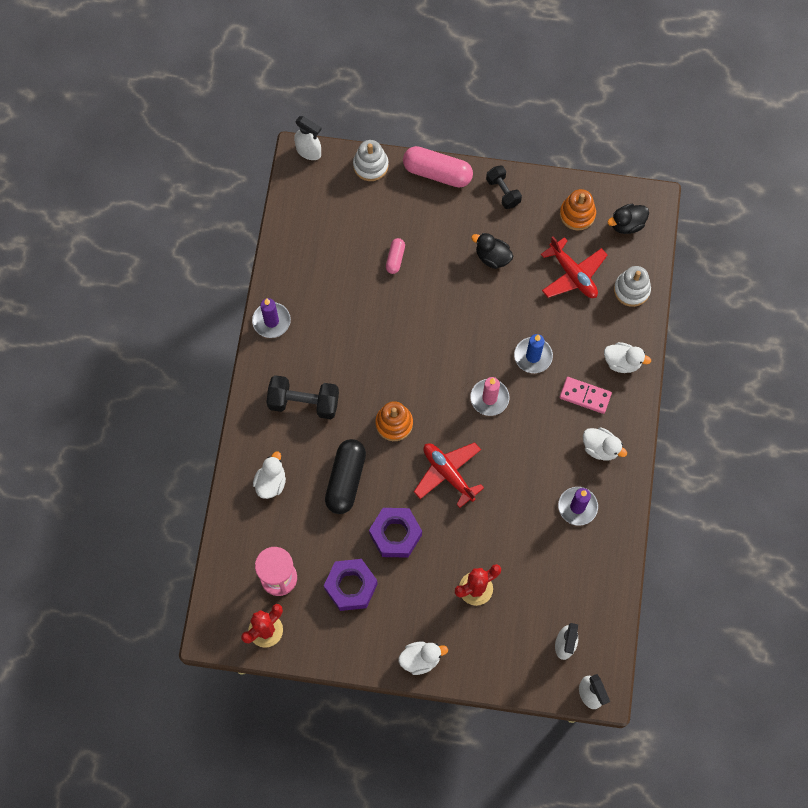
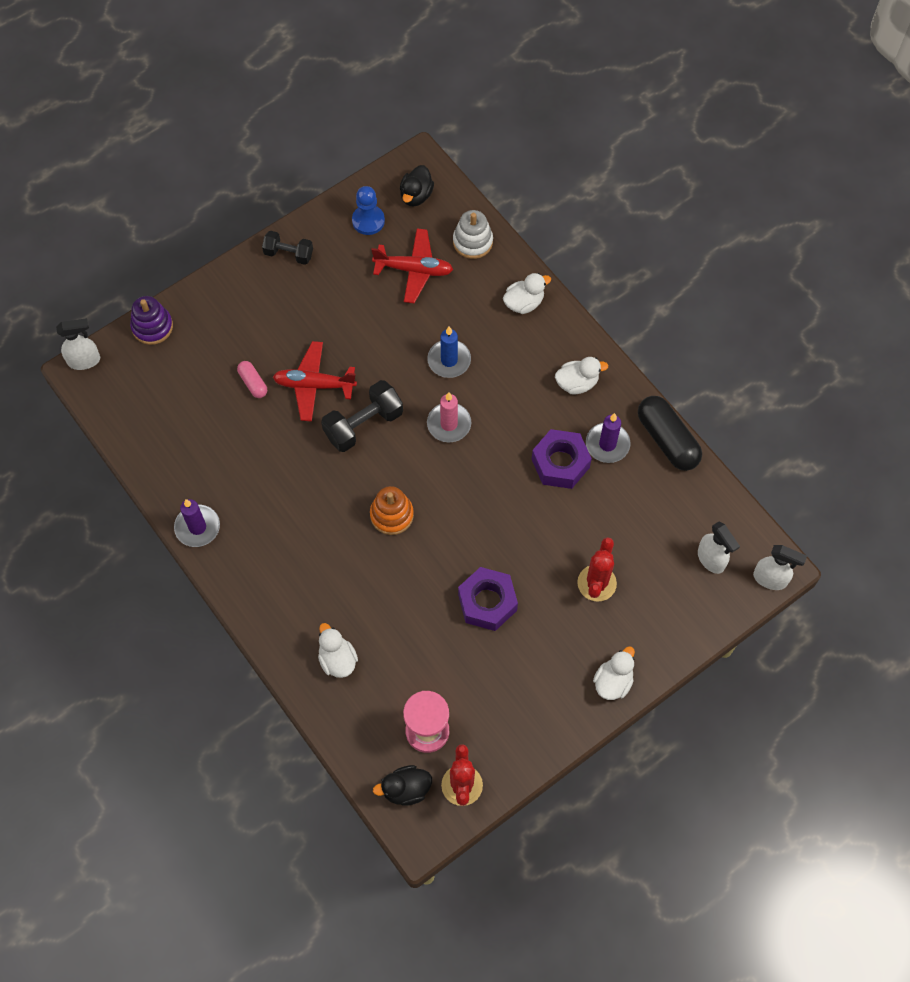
camera: 45 degrees left, 5 degrees down
(304, 402) = (297, 568): black dumbbell -> black dumbbell (363, 424)
(346, 480) = (399, 597): black capsule -> black capsule (667, 439)
(351, 586) = (495, 679): purple nut -> purple nut (560, 463)
(370, 165) = (152, 327): white stacking toy -> purple stacking toy
(437, 173) = (217, 285): pink capsule -> none
(448, 474) = (478, 514): red plane -> red plane (314, 385)
(492, 257) = (334, 312): black duck -> black duck (406, 789)
(577, 214) = (368, 221): orange stacking toy -> blue pawn
(585, 396) = (522, 354): pink domino -> none

